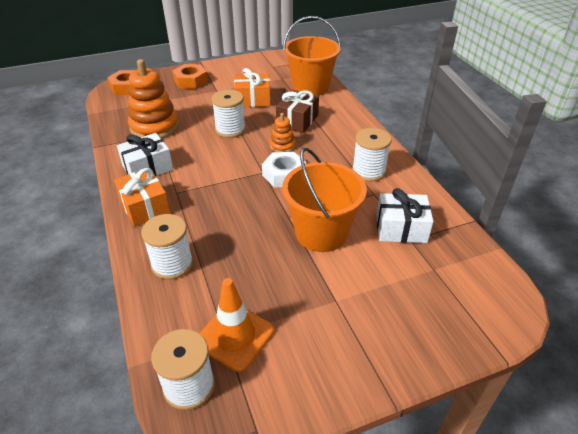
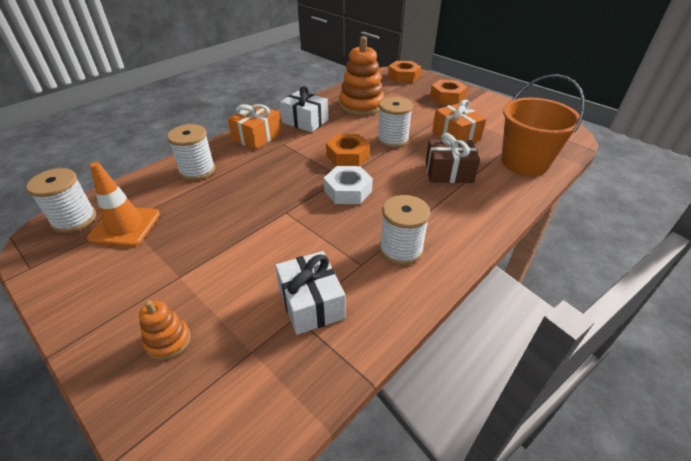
camera: 65 degrees right, 0 degrees up
(233, 160) = (347, 156): none -> orange nut
(282, 146) = (394, 176): orange stacking toy -> orange stacking toy (168, 341)
(321, 233) = (272, 240): orange bucket -> none

